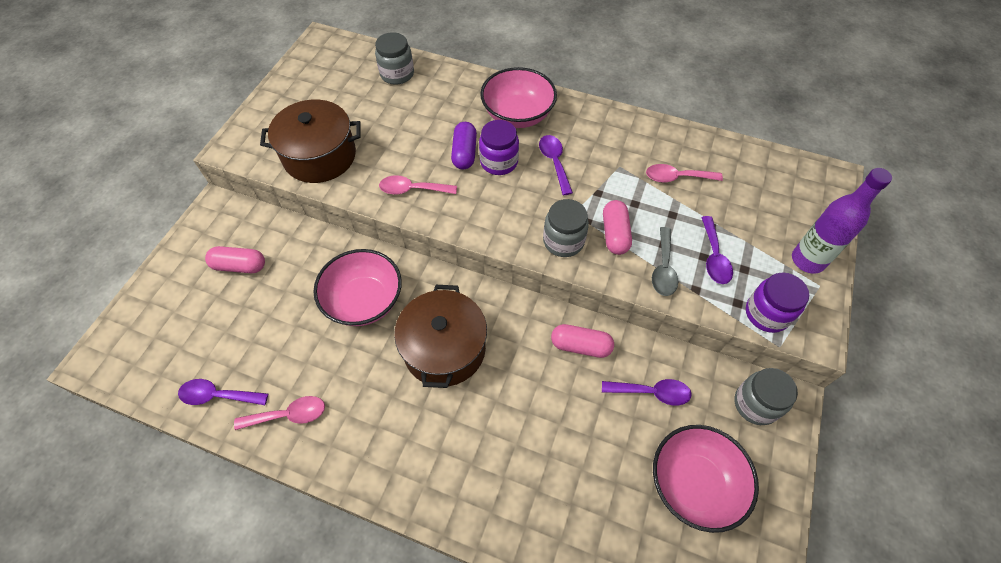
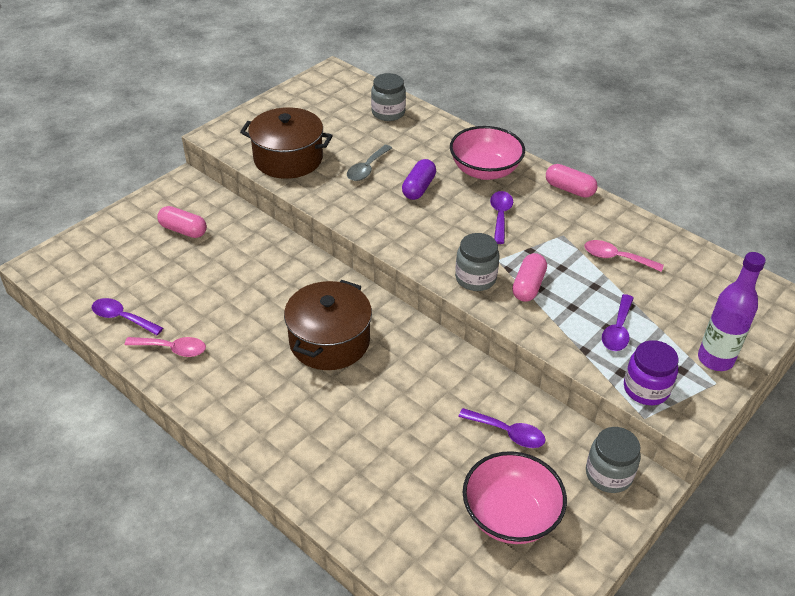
camera: 20 degrees right, 15 degrees down
(364, 301) = (276, 285): pink bowl -> none
(412, 189) = (356, 204): pink spoon -> none
(499, 162) = (447, 202): purple jar -> none
(580, 346) = (457, 376): pink capsule -> pink capsule (569, 189)
(663, 269) = (561, 325): grey spoon -> grey spoon (367, 169)

